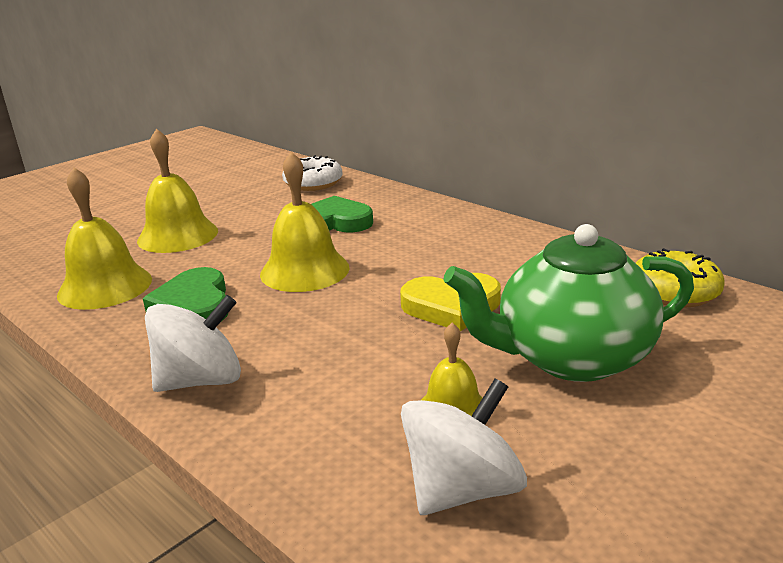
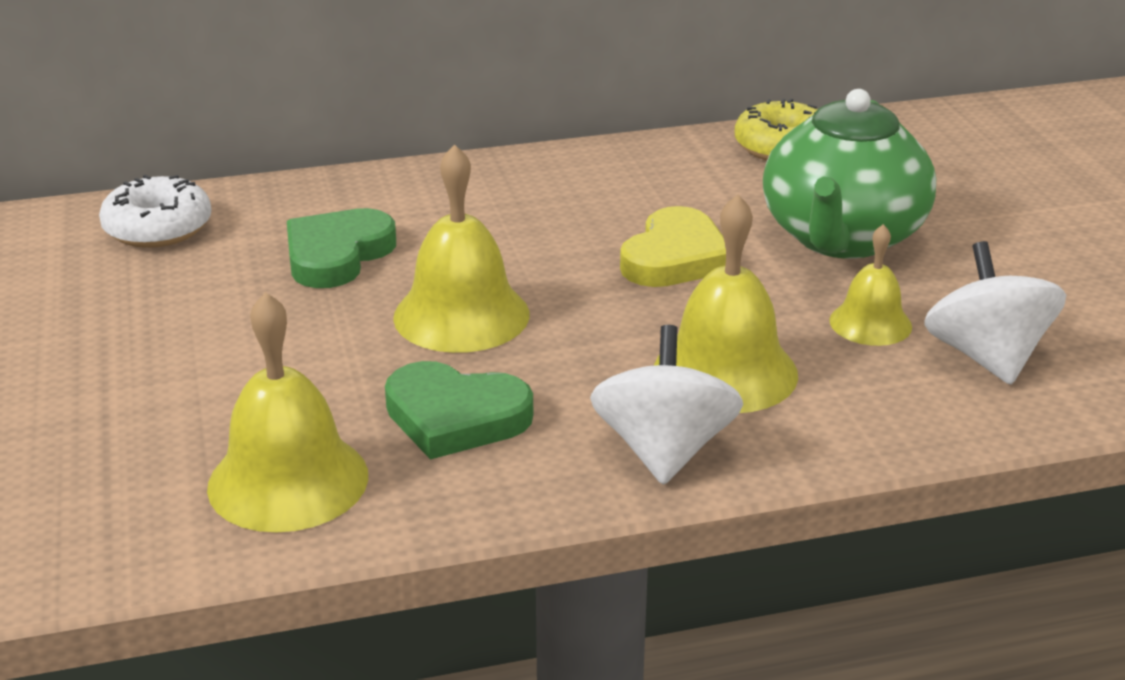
camera: 60 degrees left, 5 degrees up
(178, 235) = (181, 383): yellow bell -> yellow bell (725, 371)

